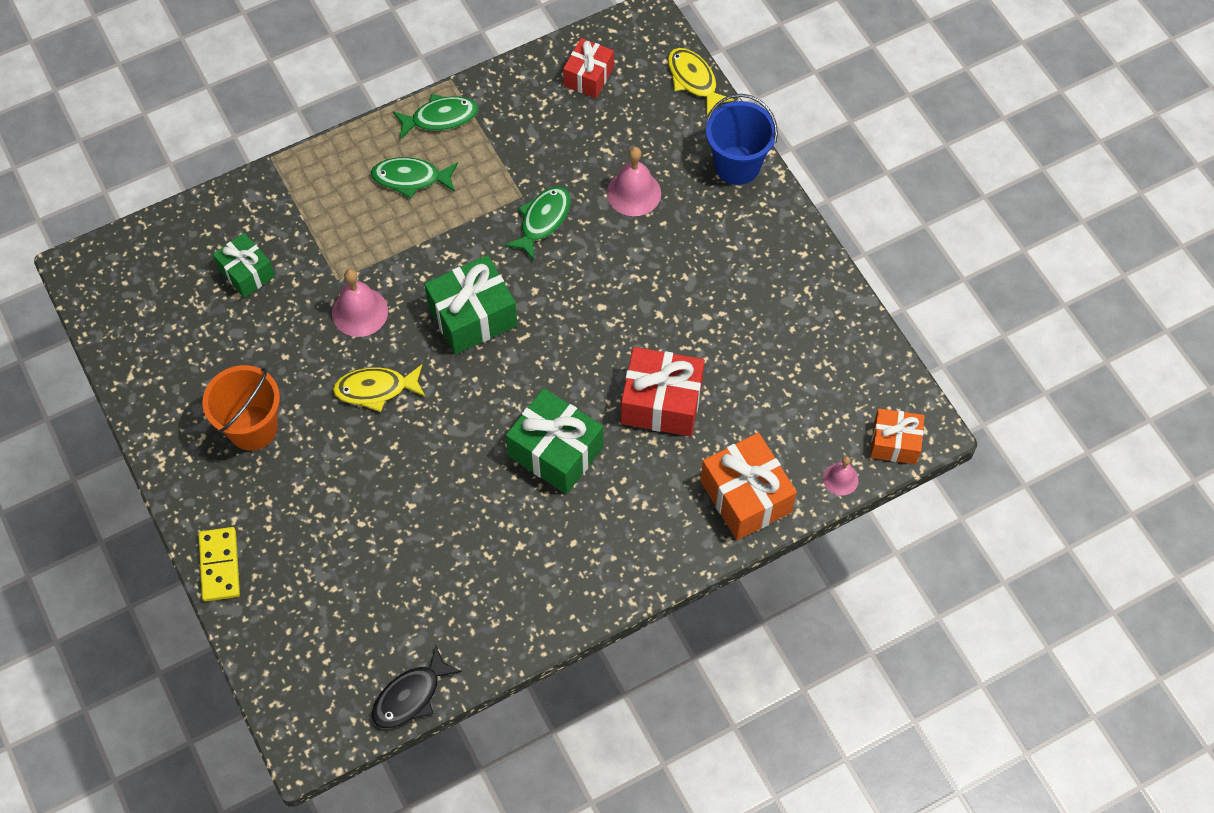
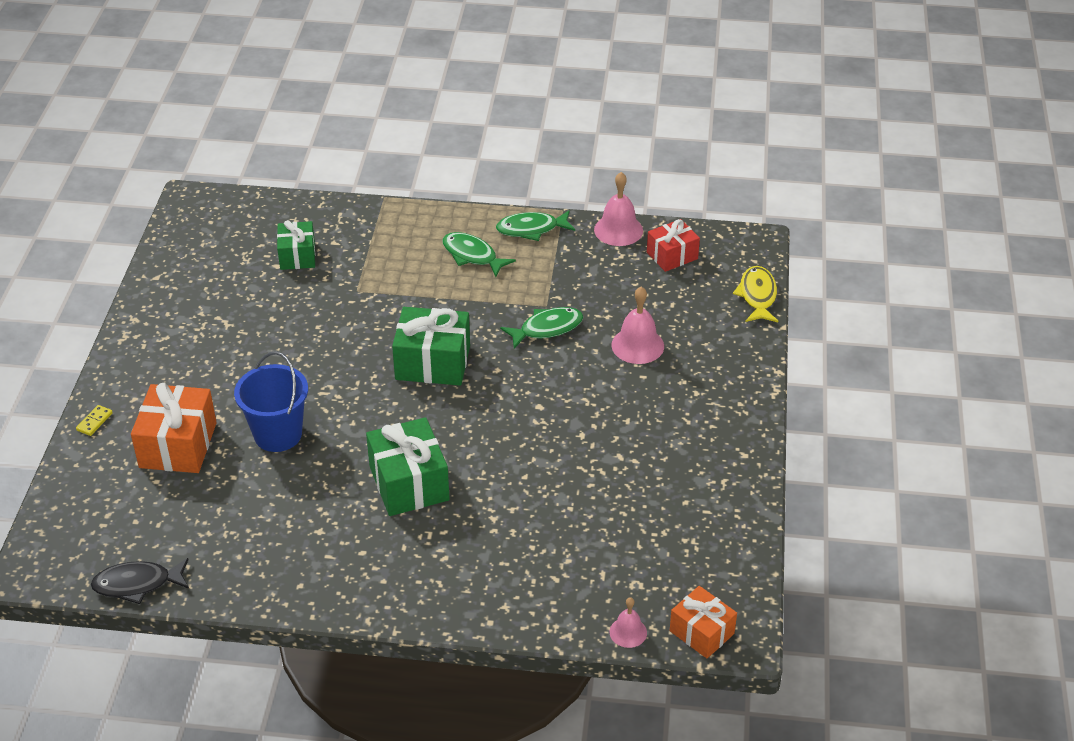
camera: 35 degrees right, 20 degrees down
(219, 565) = (94, 421): yellow domino -> yellow domino, size x0.54
(253, 428) = (205, 350): orange bucket -> none
(360, 312) = (352, 318): pink bell -> pink bell (618, 230)
(375, 389) = (315, 371): yellow fish -> none
(440, 118) = (531, 229): green fish -> green fish turned 150 degrees clockwise
(661, 403) = (525, 495): red gift -> none
(737, 165) = (742, 367): blue bucket -> blue bucket (278, 434)
(746, 496) = (533, 599): orange gift -> orange gift (178, 445)

